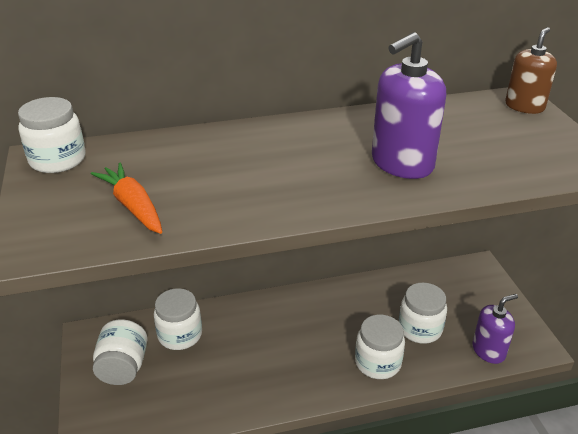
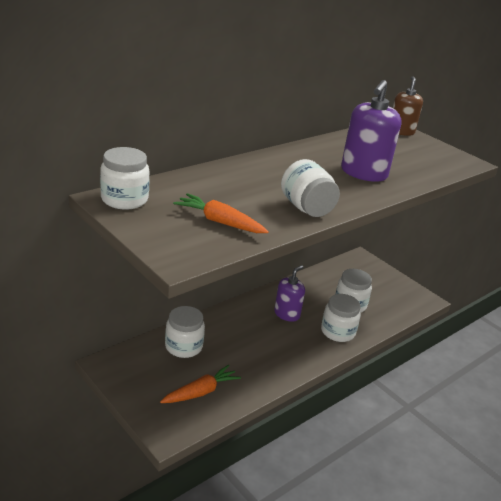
camera: 30 degrees left, 5 degrees down
(123, 367) = (156, 379): white jar -> white jar (306, 208)
(158, 397) = (200, 392): none -> orange carrot
(488, 351) = (400, 309): purple soap dispenser -> purple soap dispenser (287, 314)

